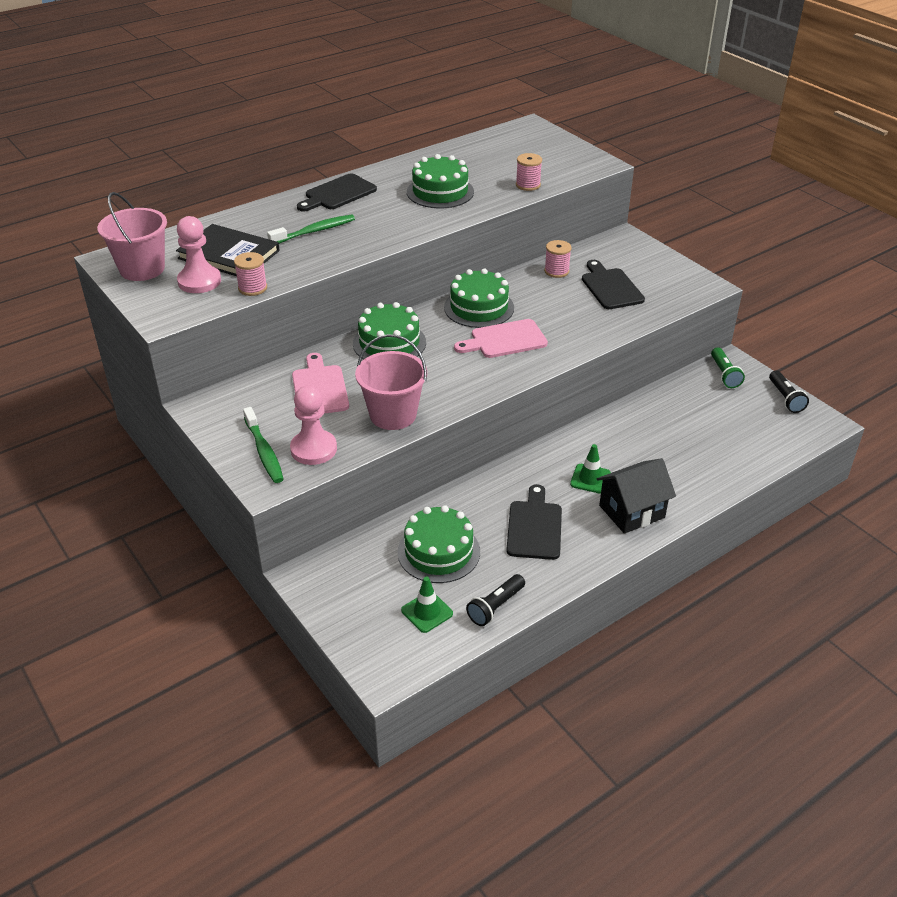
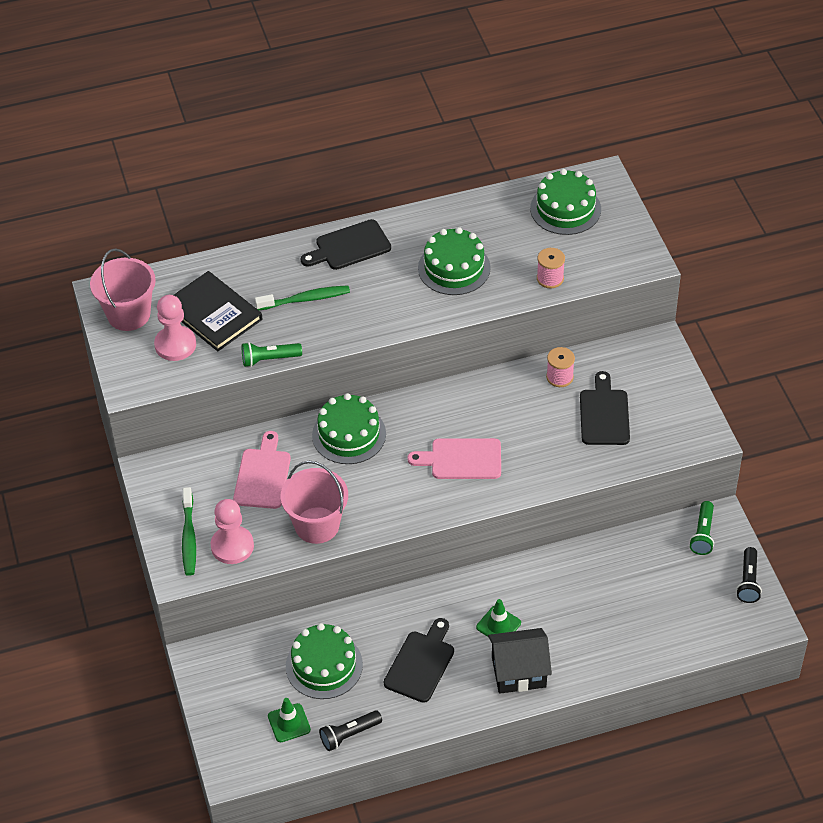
camera: 20 degrees right, 10 degrees up
(252, 288) = (220, 366): pink spool -> none
(299, 275) = (269, 359): none -> green flashlight
(479, 307) = (456, 409): green cake -> green cake (565, 209)

